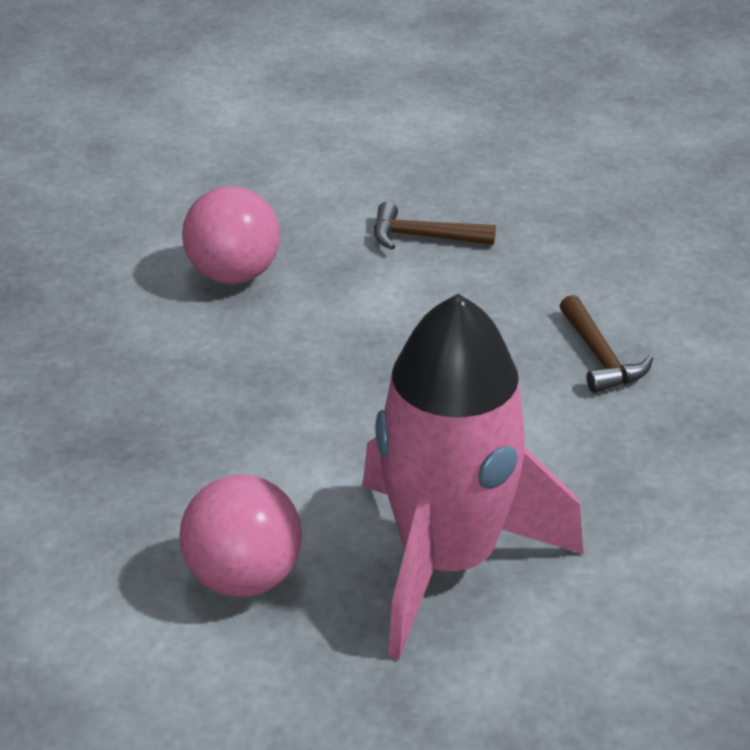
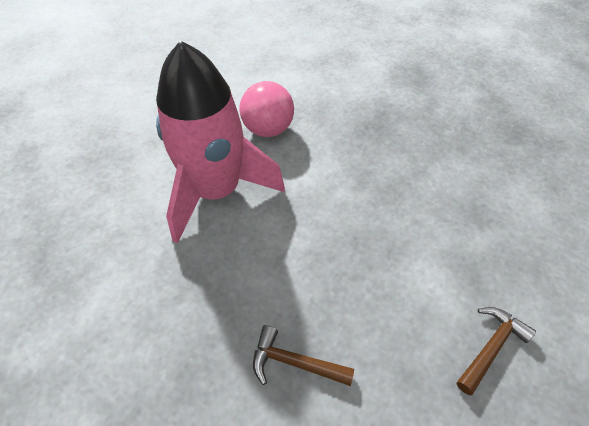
camera: 125 degrees right, 15 degrees up
(233, 274) = (493, 222): pink ball -> none

